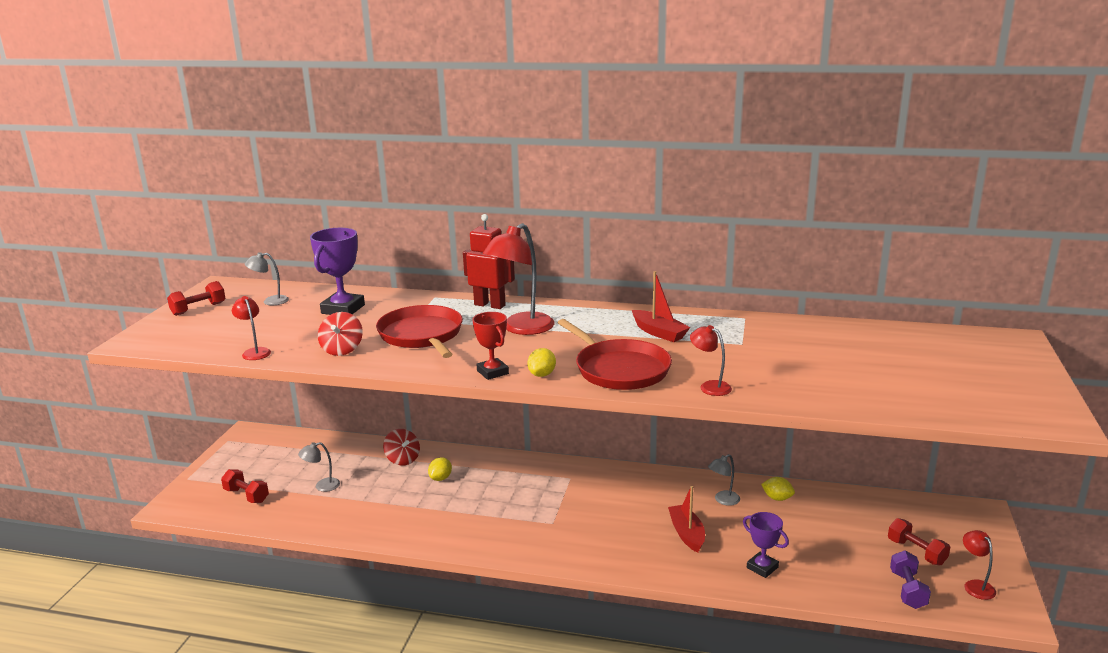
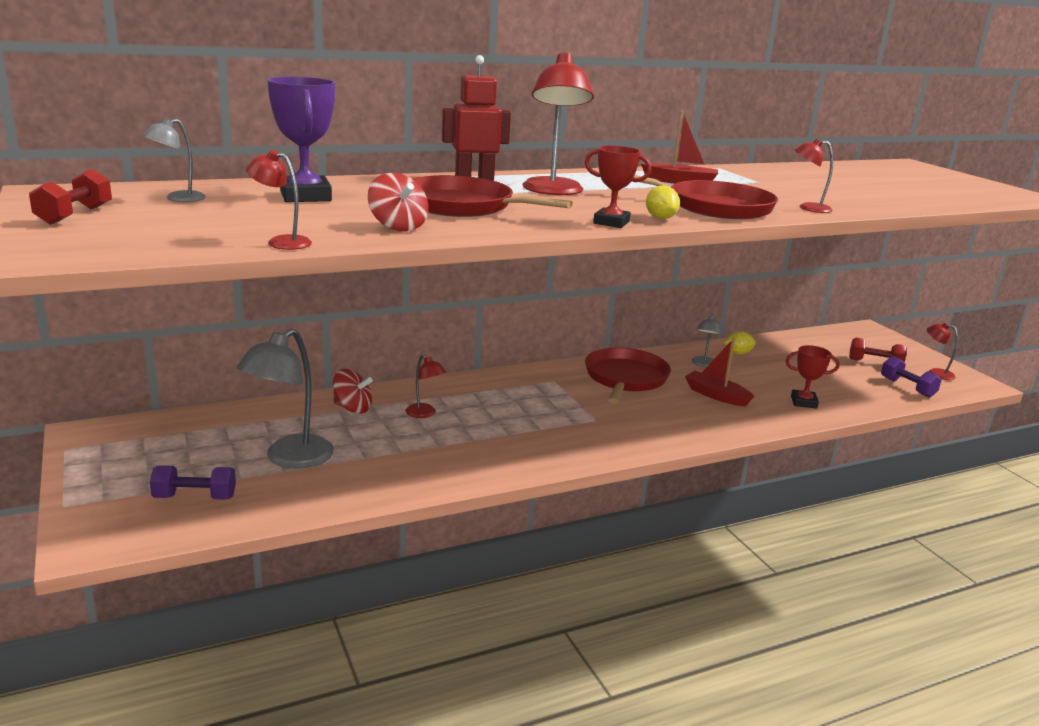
camera: 40 degrees left, 0 degrees up
(246, 495) = (195, 497): red dumbbell -> purple dumbbell
(322, 486) = (290, 458): grey lamp -> grey lamp, size x1.93
(440, 478) = (424, 414): yellow lemon -> red lamp
(631, 493) = (625, 378): none -> red pan
(762, 567) = (803, 402): purple trophy -> red trophy

